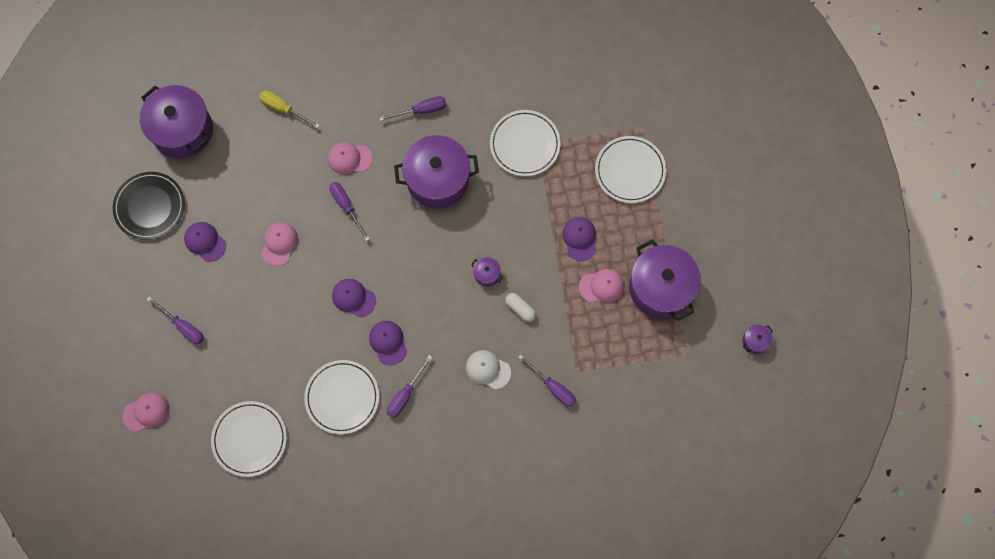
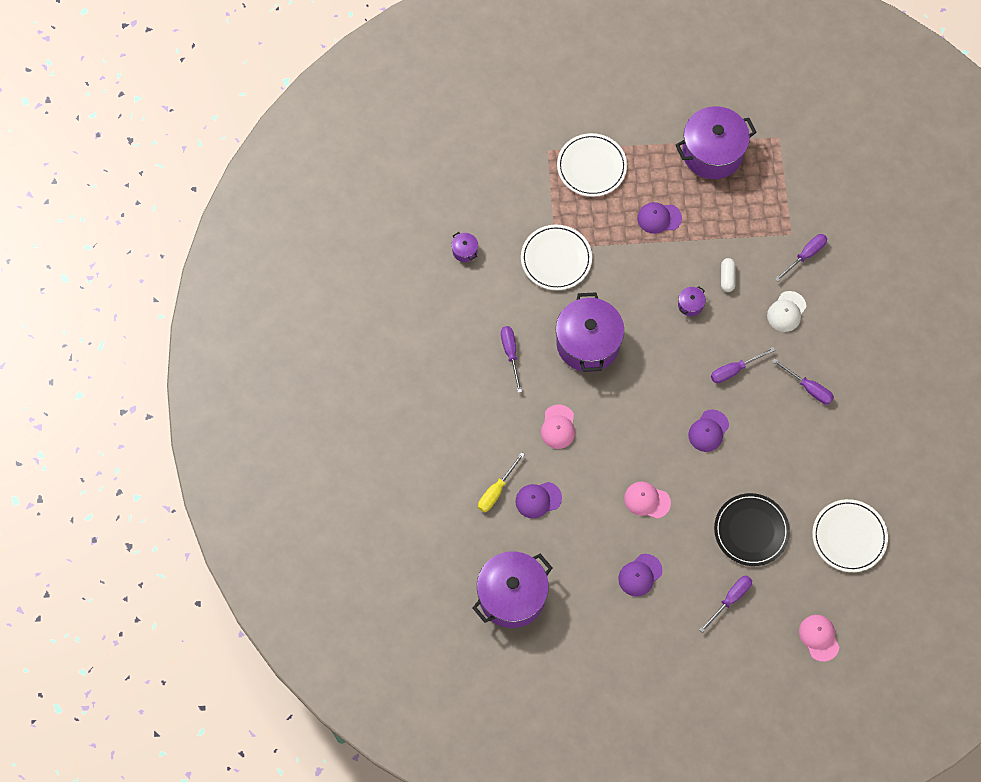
camera: 85 degrees left, 5 degrees down
(150, 207) = (597, 631): black plate -> black plate (751, 530)
(342, 397) = (809, 447): white plate -> none
(346, 206) = (610, 433): purple screwdriver -> purple screwdriver (734, 370)
(388, 342) = (756, 401): purple cap -> purple cap (538, 500)
(520, 309) = (727, 277): white capsule -> white capsule turned 45 degrees counterclockwise
(601, 286) = (708, 203): pink cap -> none
(755, 341) = (768, 79): purple pot -> purple pot (465, 251)

